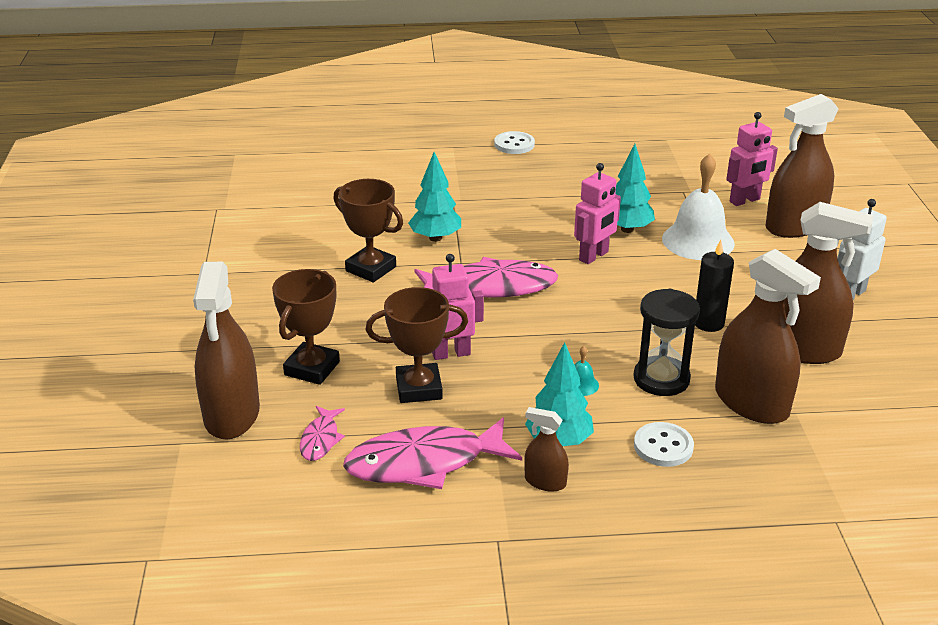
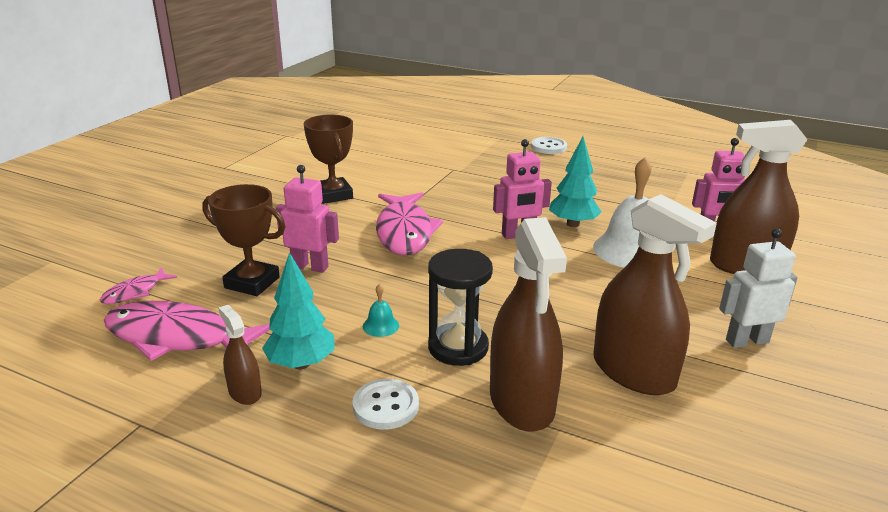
camera: 30 degrees right, 5 degrees down
(232, 414) = (108, 255): brown spray bottle -> none
(312, 368) = (201, 244): brown trophy -> none
(435, 238) = (407, 189): turquoise tree -> none
(491, 287) = (404, 232): pink fish -> pink fish turned 60 degrees clockwise
(708, 323) = (561, 317): black candle -> none

